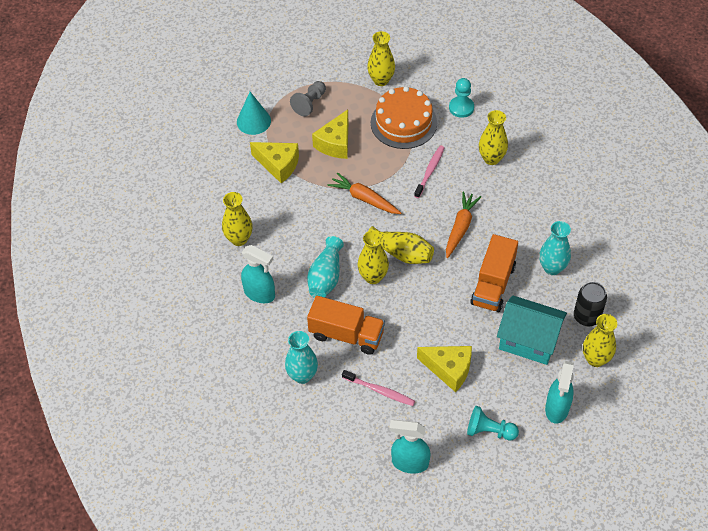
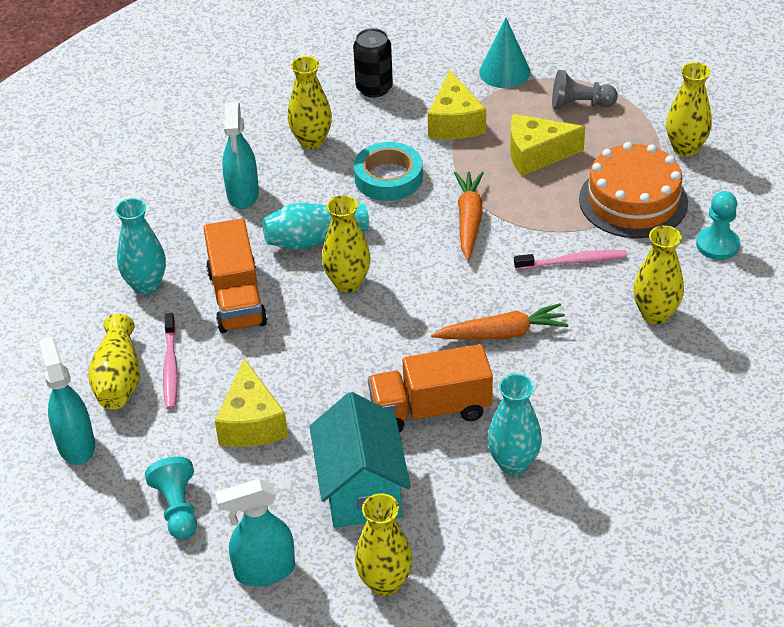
camera: 60 degrees right, 10 degrees down
(301, 218) = (388, 177): none -> turquoise tape
(401, 253) = (408, 293): yellow vase -> yellow vase (119, 379)
(586, 316) = (455, 541): black can -> black can (374, 88)

